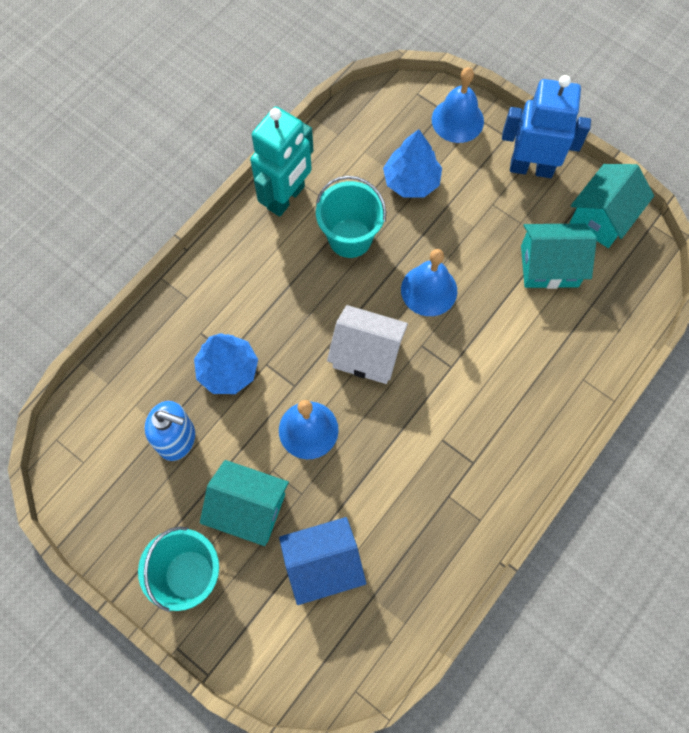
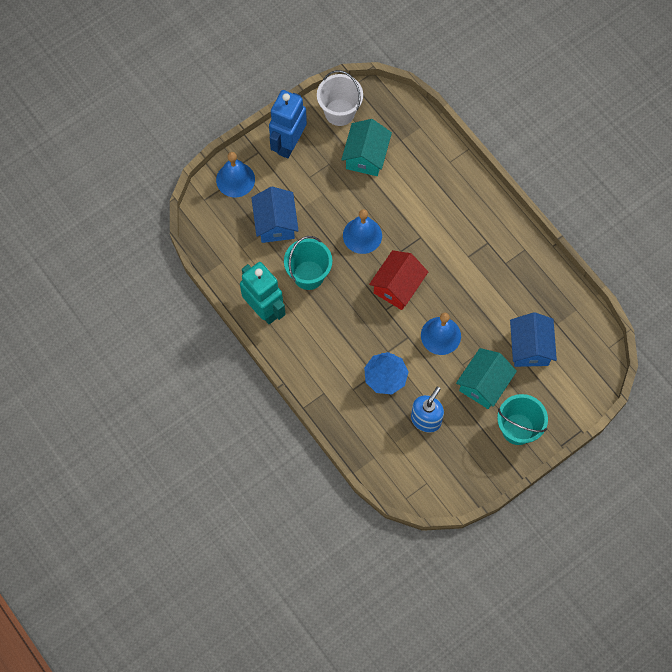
camera: 75 degrees left, 0 degrees up
(366, 354) = (397, 286): white house -> red house
(411, 181) = (275, 223): blue tree -> blue house
(602, 217) = (339, 112): turquoise house -> white bucket

